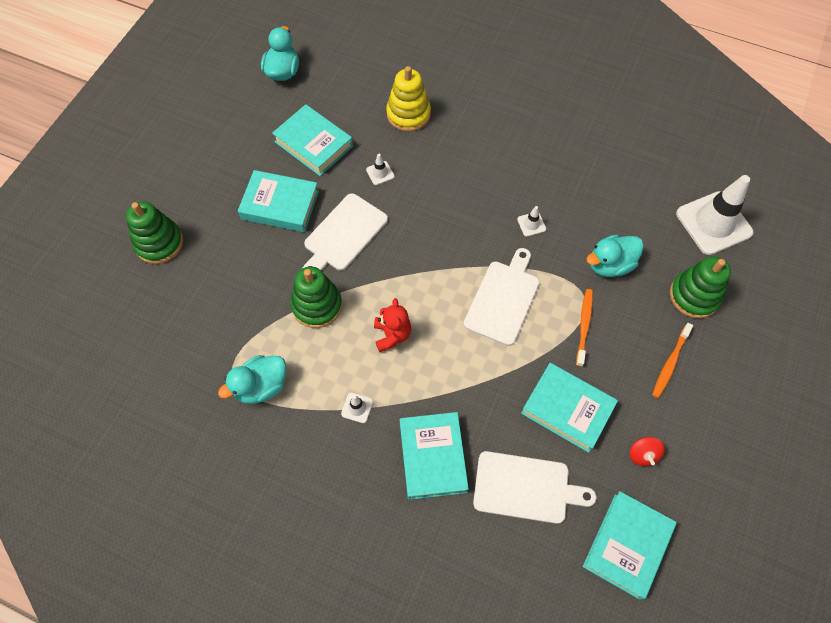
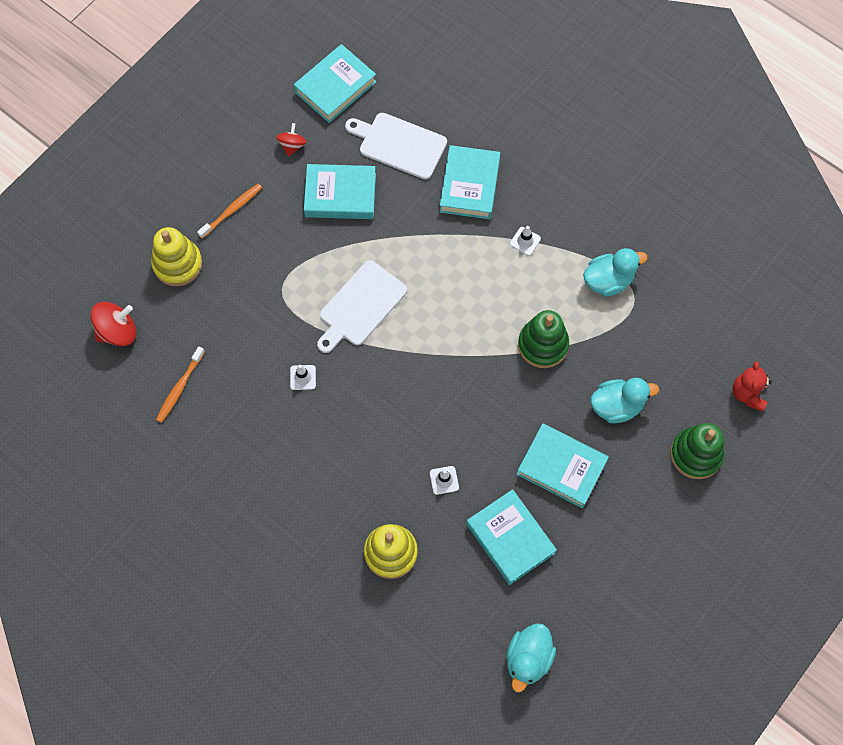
camera: 165 degrees left, 5 degrees up
(343, 235) = (500, 414): white cutting board -> none
(392, 335) = (477, 298): red teddy bear -> red teddy bear (748, 394)
(567, 409) = (340, 195): turquoise book -> turquoise book turned 45 degrees counterclockwise
(584, 326) = (294, 262): orange toothbrush -> orange toothbrush (180, 387)
(610, 264) = (243, 314): turquoise duck -> turquoise duck (617, 406)
(694, 296) = (177, 264): green stacking toy -> yellow stacking toy
(713, 223) = (117, 331): white traffic cone -> red spinning top

